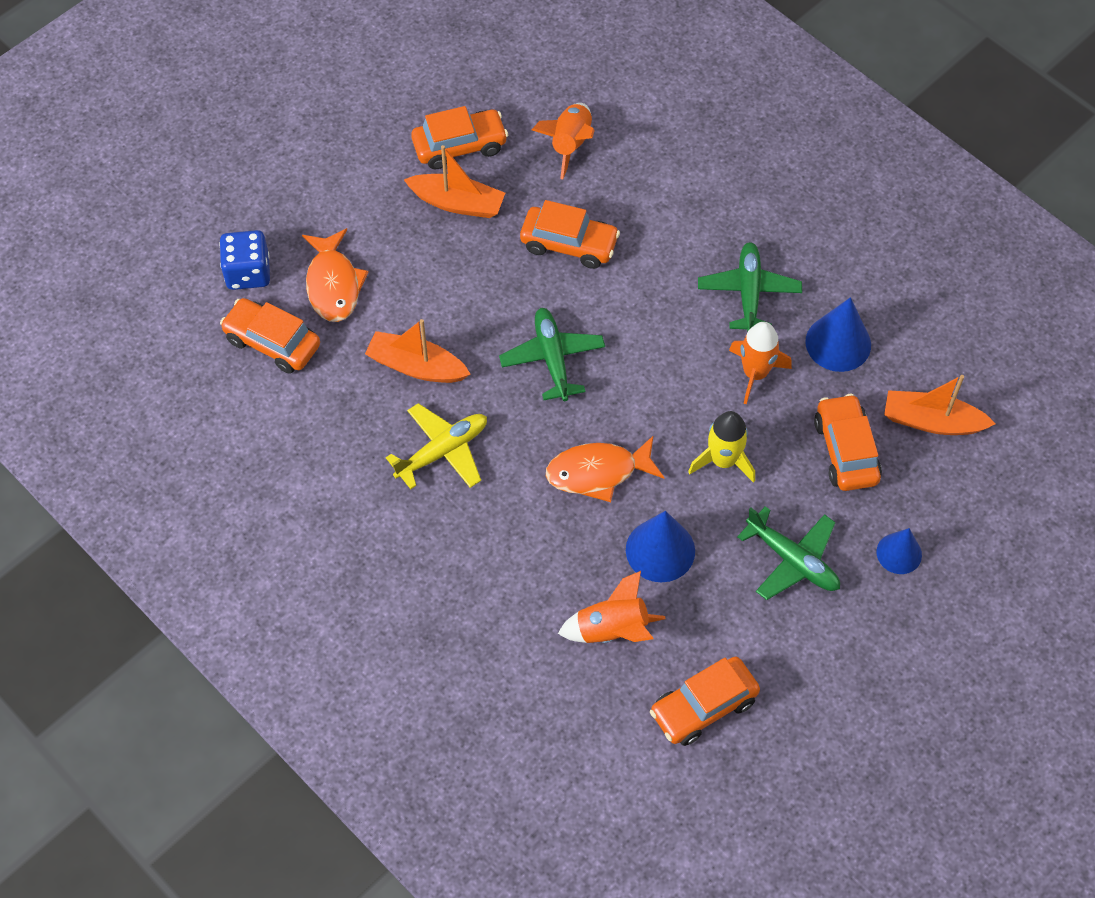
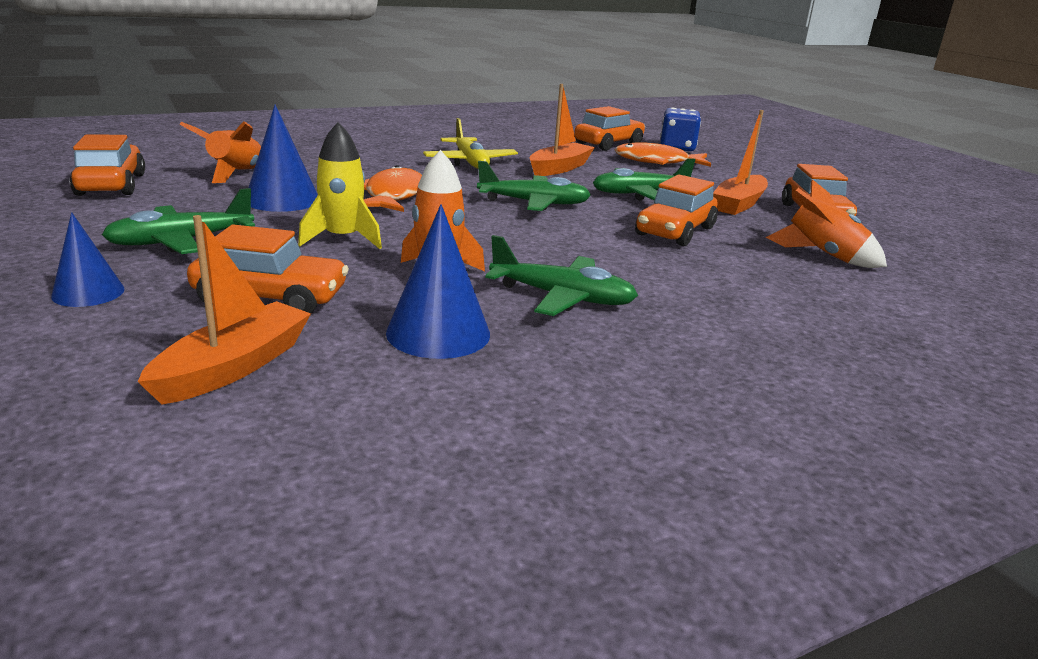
camera: 105 degrees right, 35 degrees down
(472, 283) = (639, 194): none -> green plane

